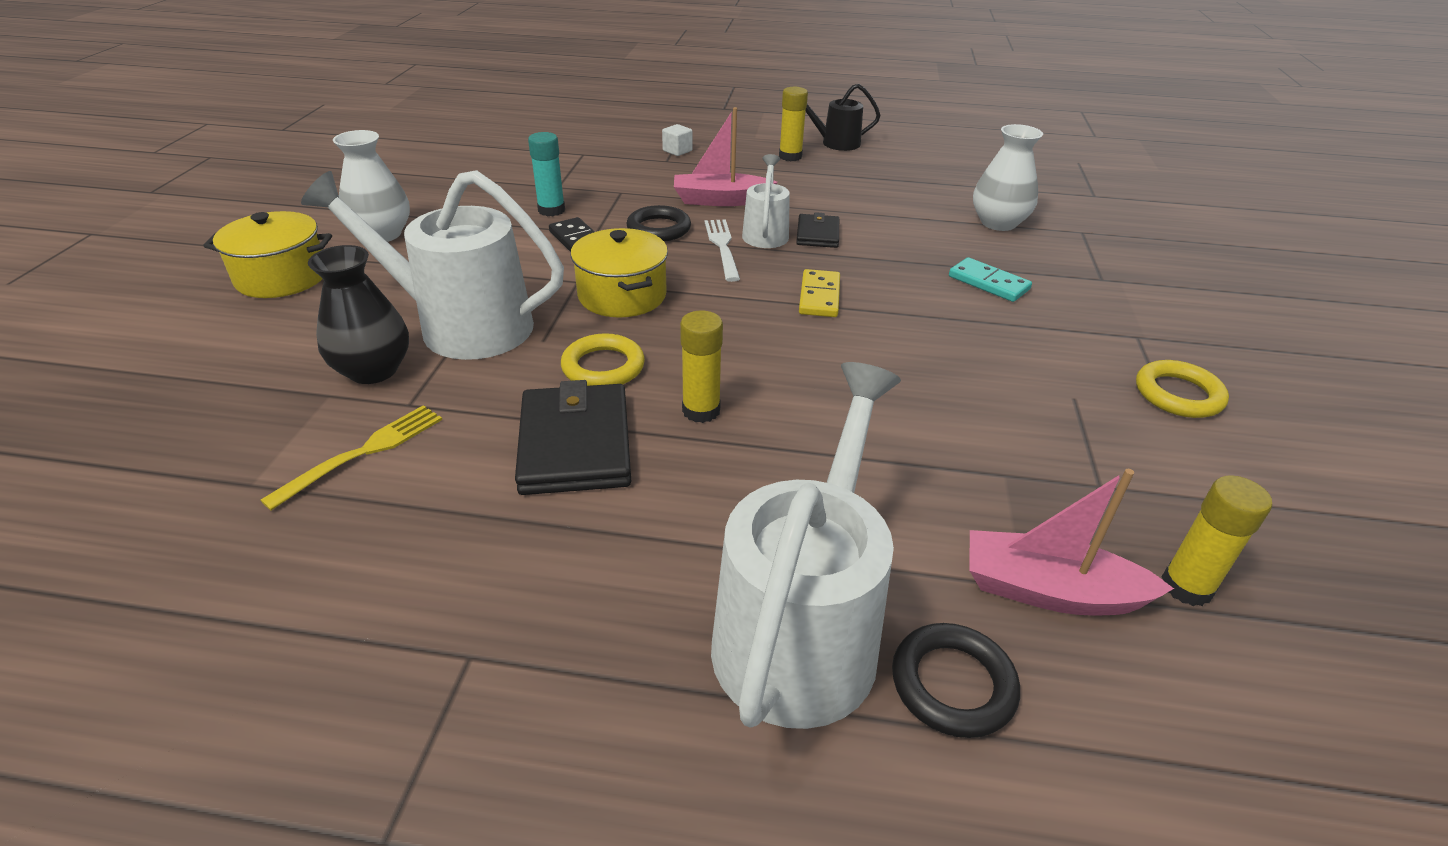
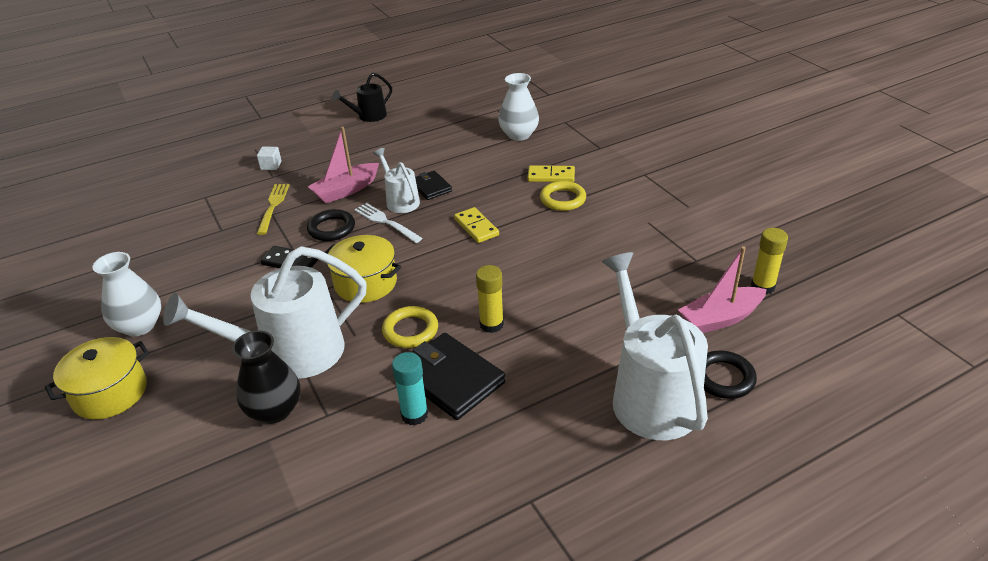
camera: 35 degrees left, 0 degrees up
(363, 453) = (340, 455): yellow fork -> yellow fork (273, 206)
(551, 210) = (241, 249): turquoise glue stick -> turquoise glue stick (414, 414)
(790, 156) = (352, 138): yellow glue stick -> none
(988, 283) = (551, 176): turquoise domino -> yellow domino
(1178, 394) = (686, 197): yellow ring -> yellow ring (562, 199)

